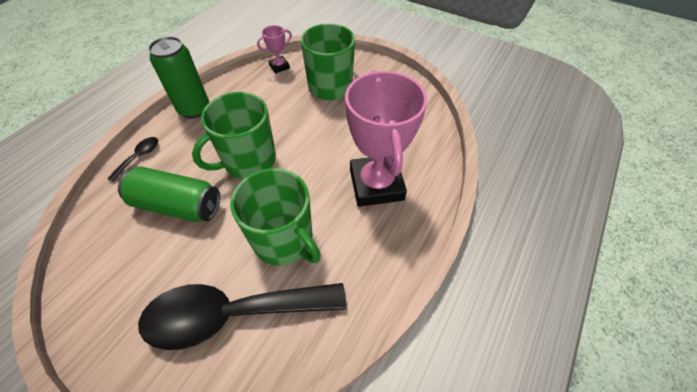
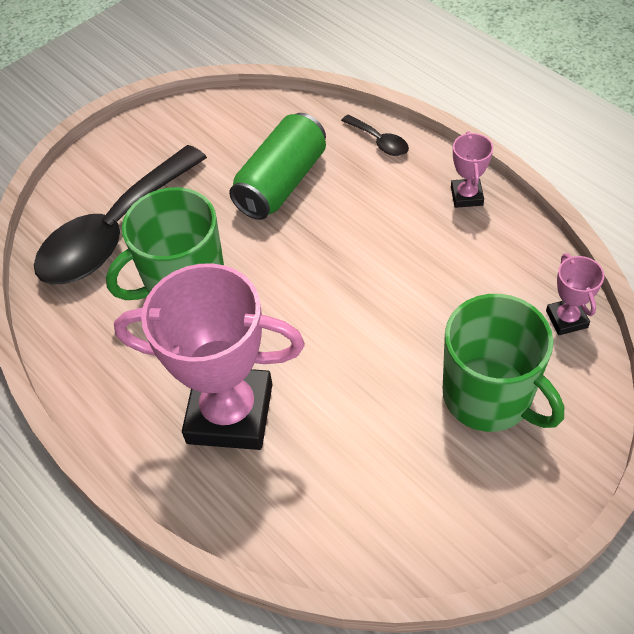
camera: 110 degrees right, 0 degrees up
(194, 109) = (466, 196): green can -> pink trophy
(232, 314) = (115, 231): black spoon -> black spoon turned 150 degrees counterclockwise
(248, 160) = (334, 257): green mug -> none

